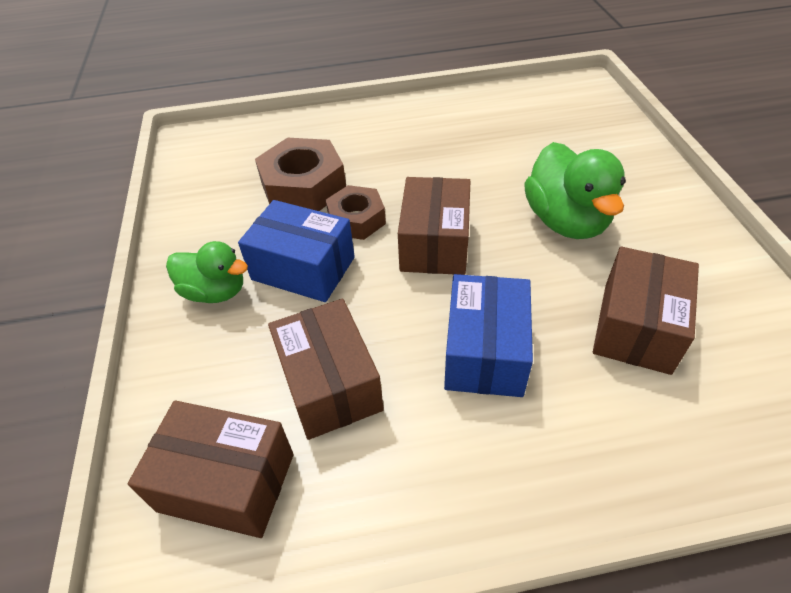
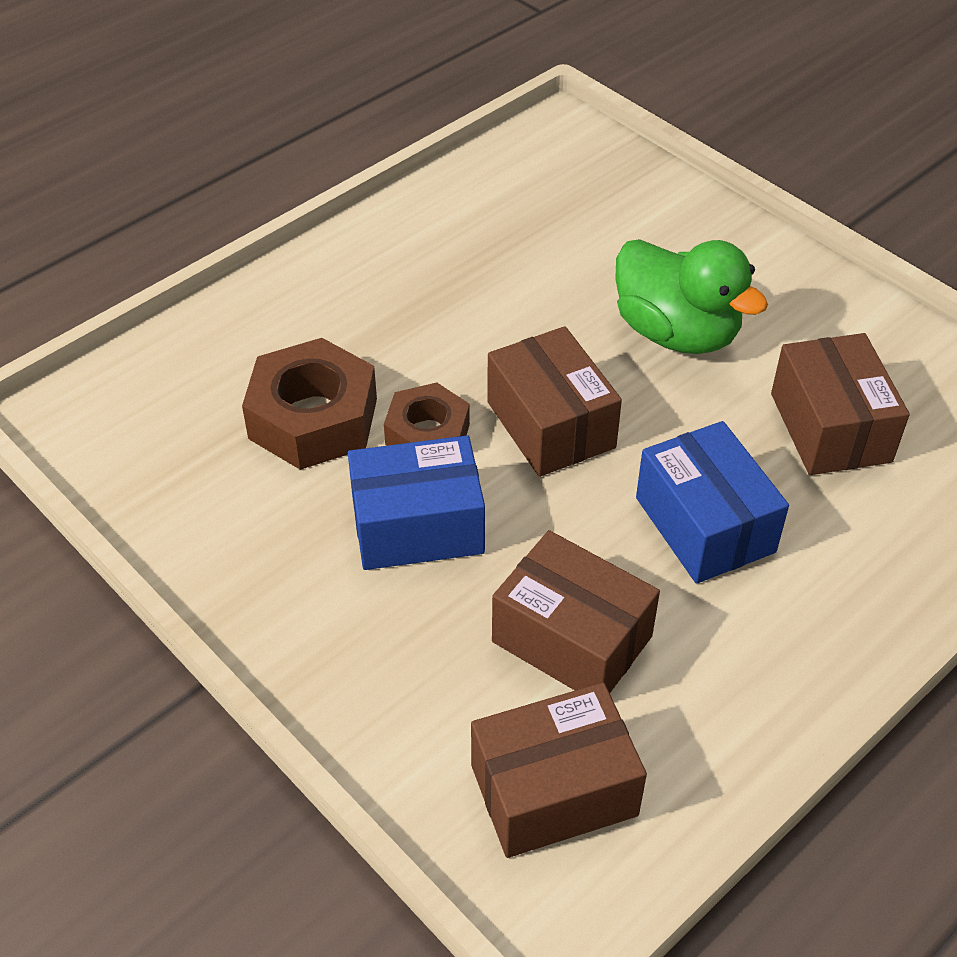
camera: 35 degrees left, 0 degrees up
(215, 292) = (331, 606): green duck -> none

